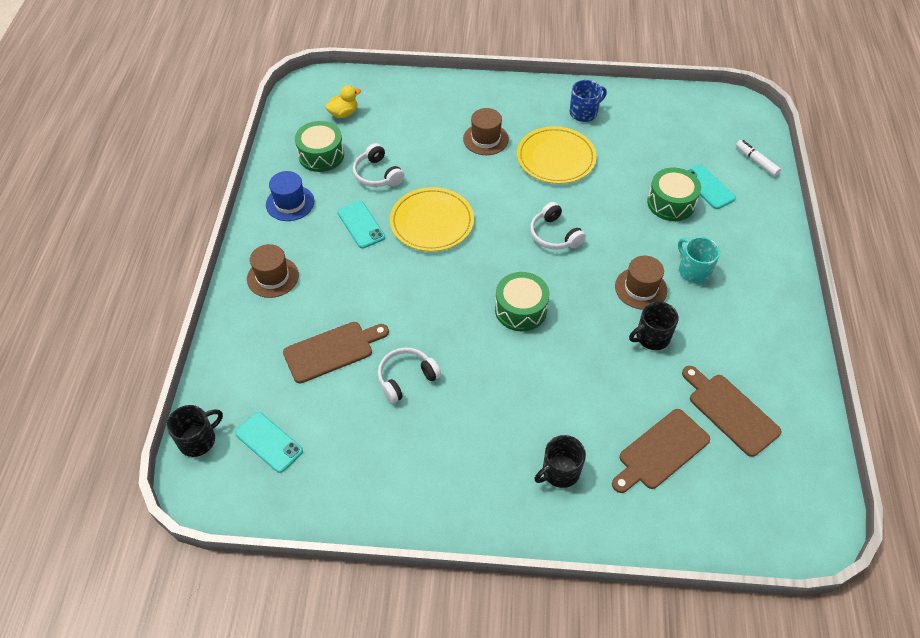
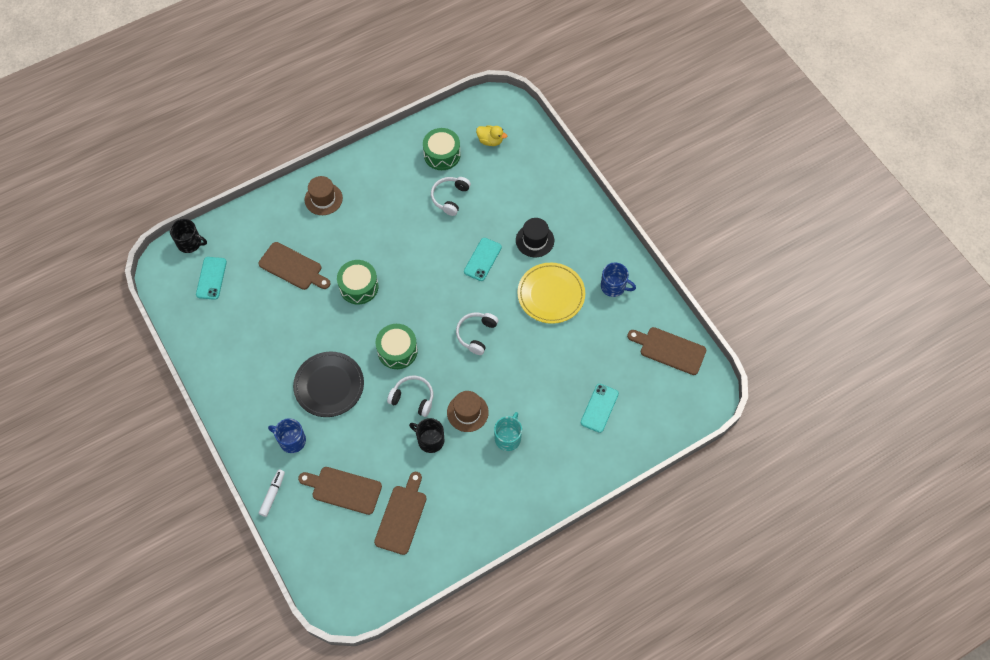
camera: 55 degrees right, 10 degrees up
(290, 203) = (388, 166): blue hat -> none
(361, 225) = (400, 217): turquoise phone -> turquoise phone (482, 259)
(406, 378) = (301, 319): white headphones -> white headphones (413, 398)
(432, 222) = (432, 256): yellow plate -> none
(485, 139) = (535, 240): brown hat -> black hat
(515, 395) = (329, 385): none -> black plate
(560, 472) = (291, 440): black mug -> blue mug
(671, 203) = (563, 391): green drum -> green drum (359, 287)
(680, 111) = (669, 350): none -> brown cutting board
(756, 161) = (654, 428): white marker -> white marker (273, 494)

